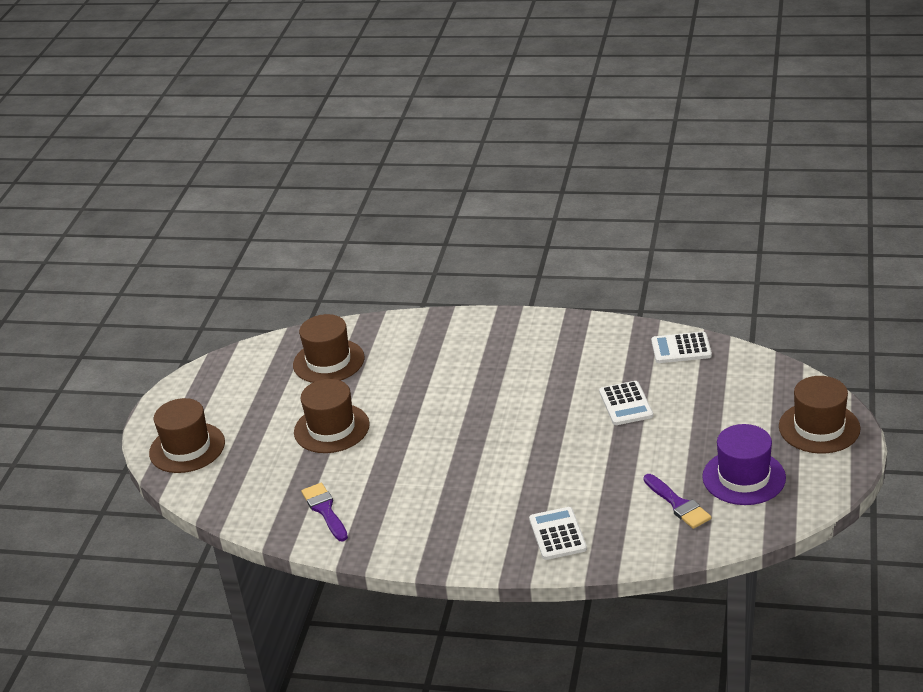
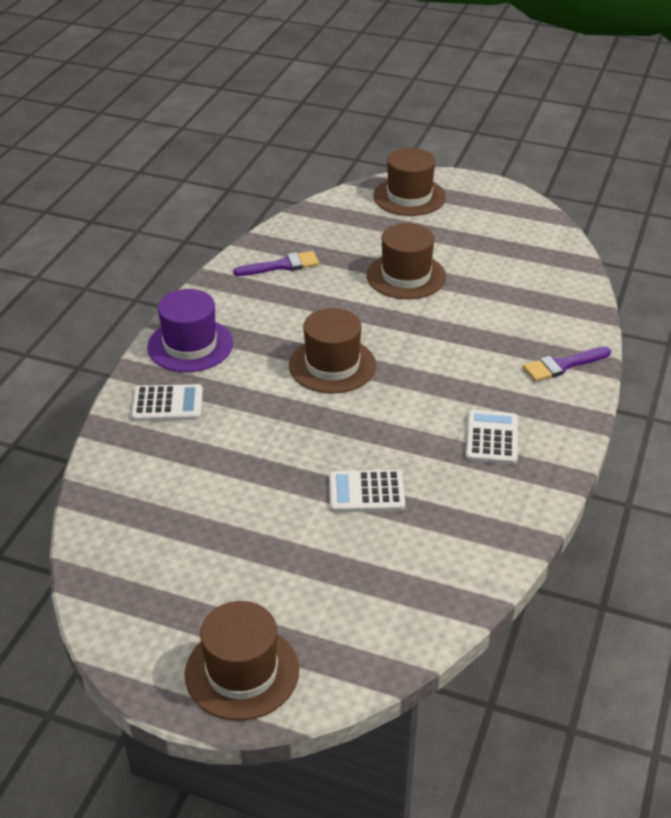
camera: 95 degrees right, 5 degrees up
(328, 361) = (524, 280): brown hat -> brown hat (332, 365)
(678, 504) = (164, 502): purple brush -> purple brush (562, 365)
(681, 348) = (468, 567): white calculator -> white calculator (492, 438)
(744, 477) = (181, 569): purple hat -> purple hat (190, 345)

